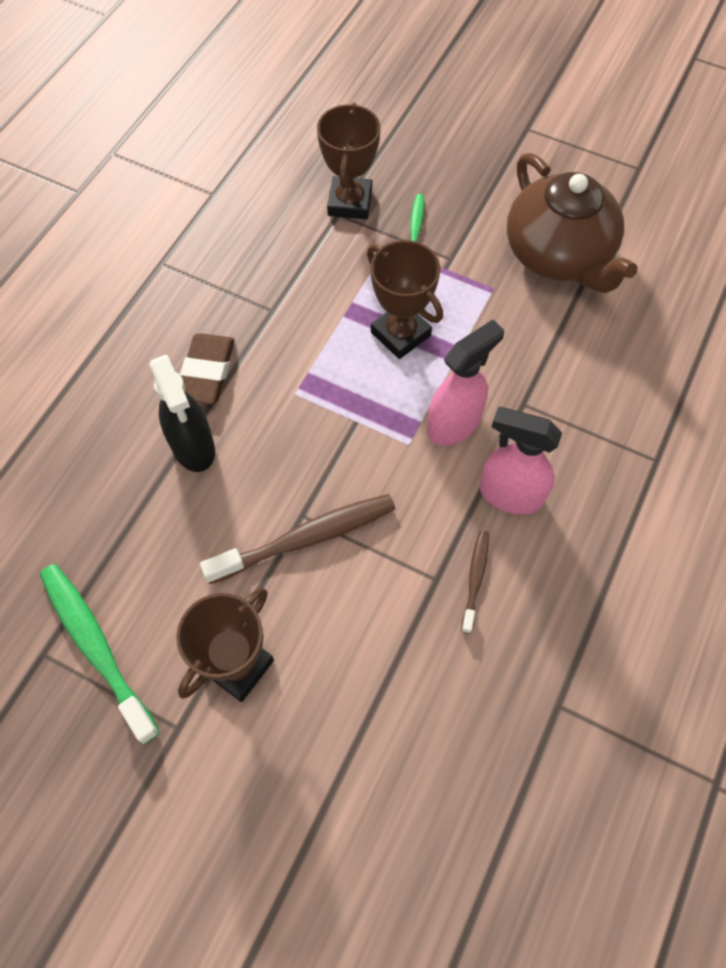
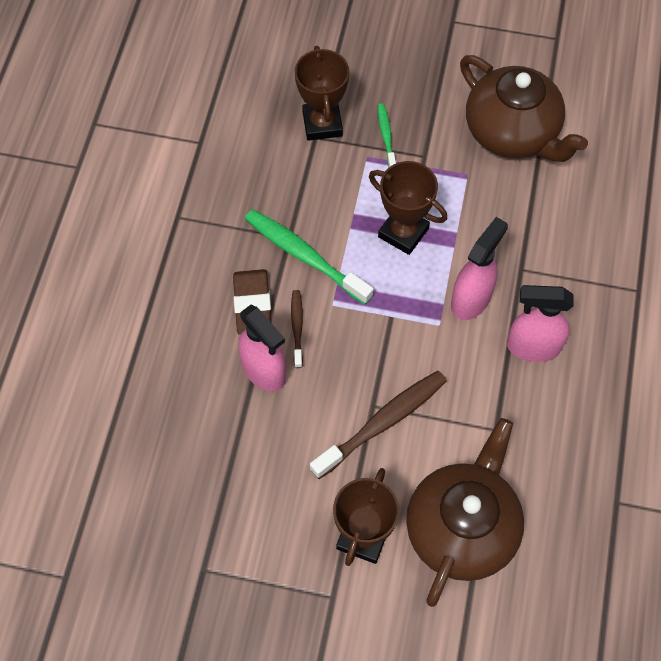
camera: 15 degrees left, 0 degrees up
(96, 647) = (245, 552): green toothbrush -> green toothbrush (304, 256)
(193, 447) = (264, 371): black spray bottle -> pink spray bottle
(358, 686) = (462, 527): none -> brown teapot
(475, 579) = (525, 421): brown toothbrush -> brown toothbrush (297, 327)

